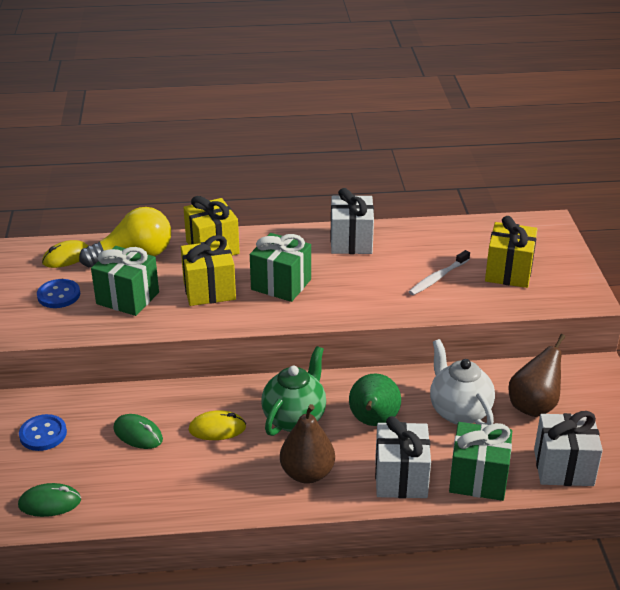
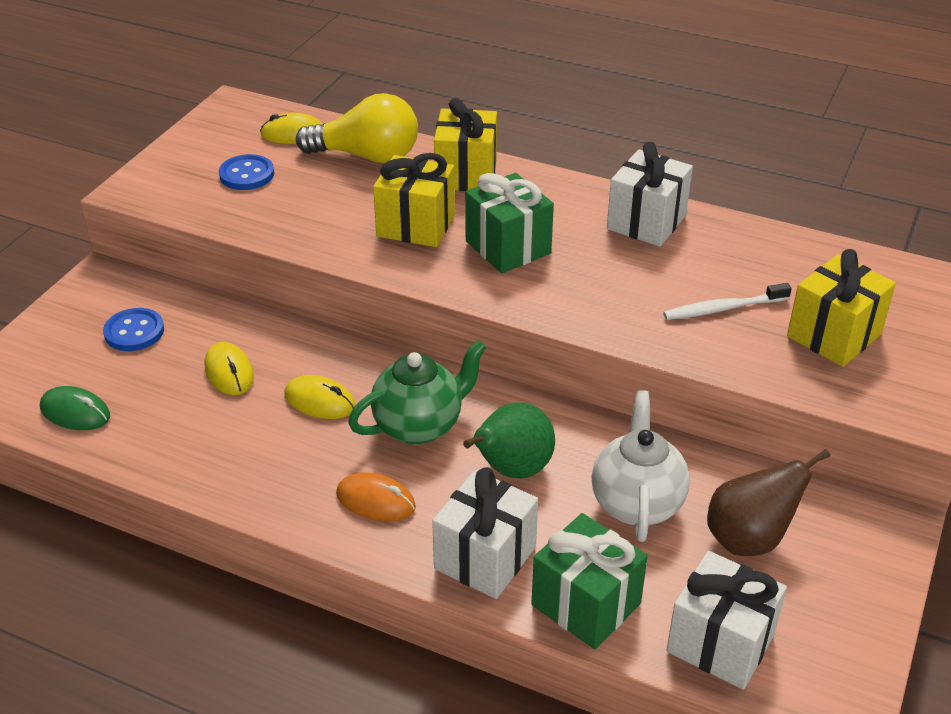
camera: 30 degrees right, 5 degrees up
(127, 298) = (316, 203): green gift -> none
(138, 434) = (229, 372): green mouse -> yellow mouse
(307, 473) = (375, 501): brown pear -> orange mouse

